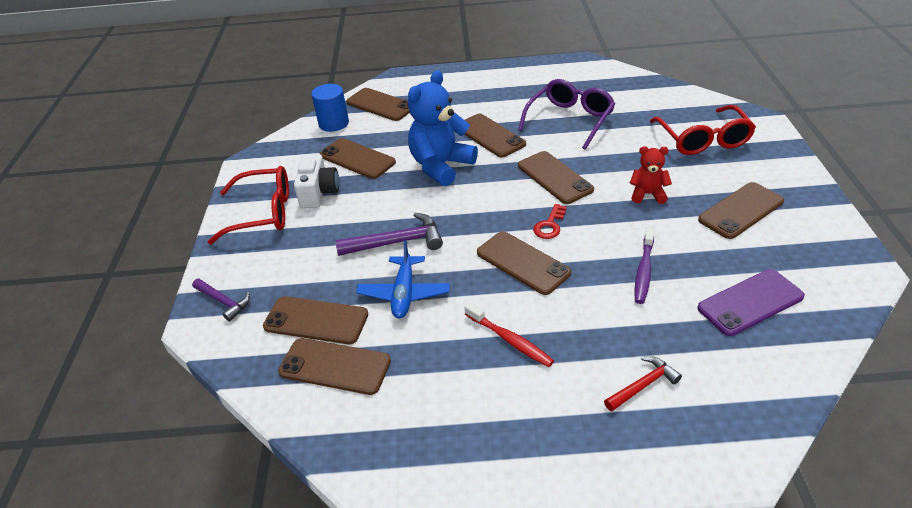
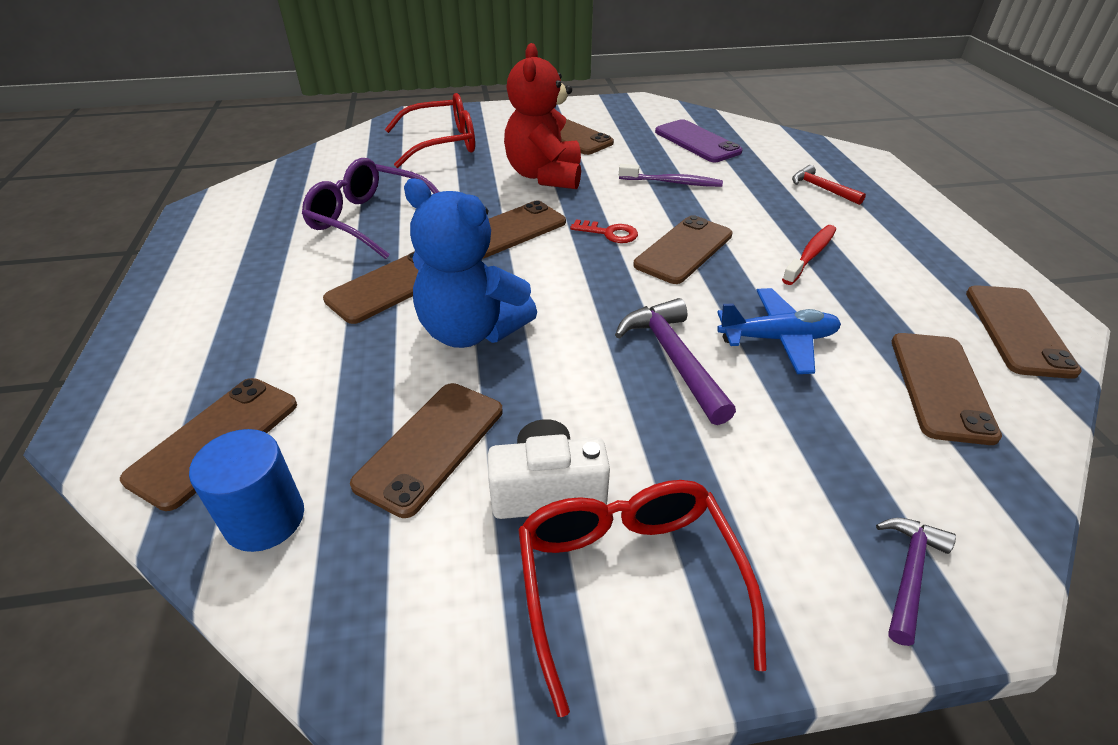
camera: 100 degrees left, 0 degrees up
(316, 320) = (875, 423): brown phone -> brown phone (1018, 330)
(647, 194) = (545, 176): red teddy bear -> red teddy bear, size x1.91

